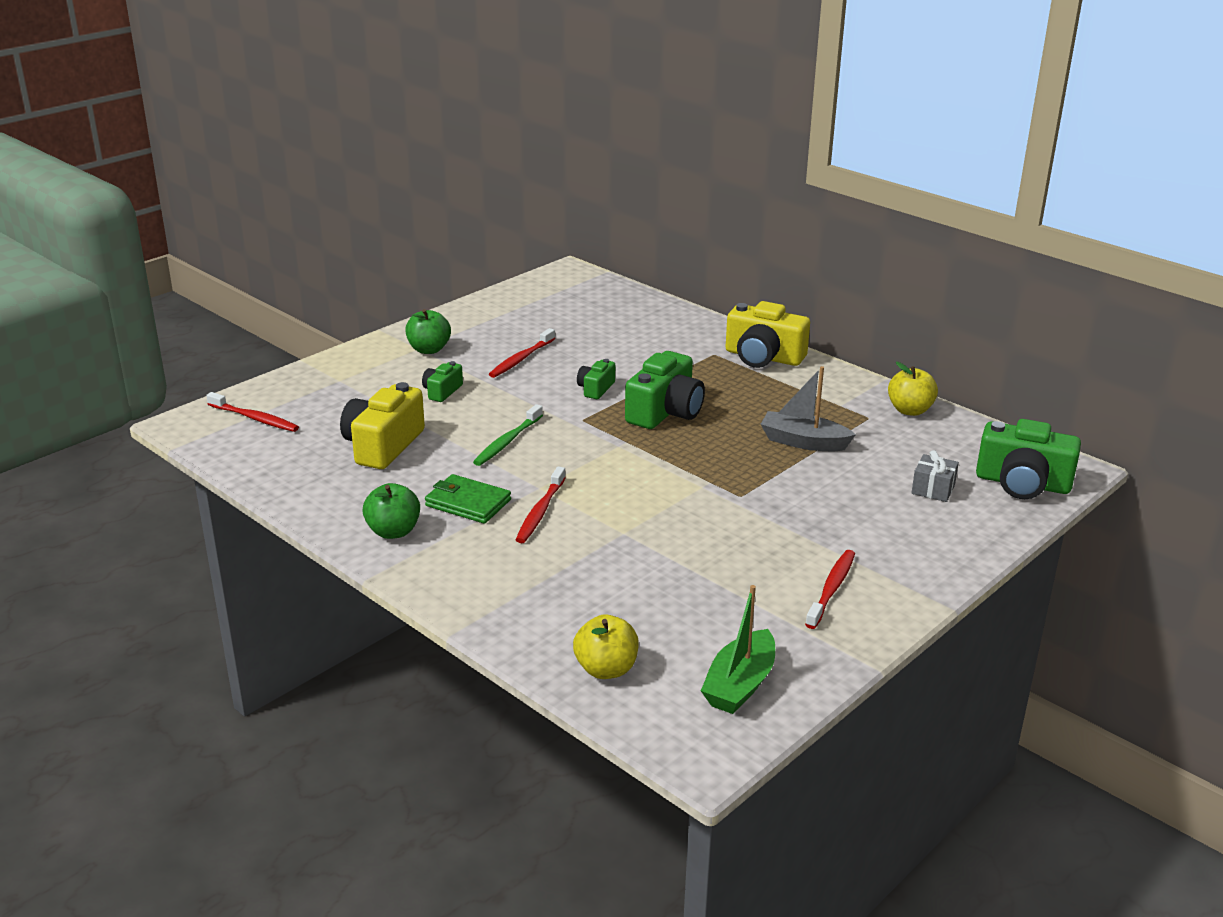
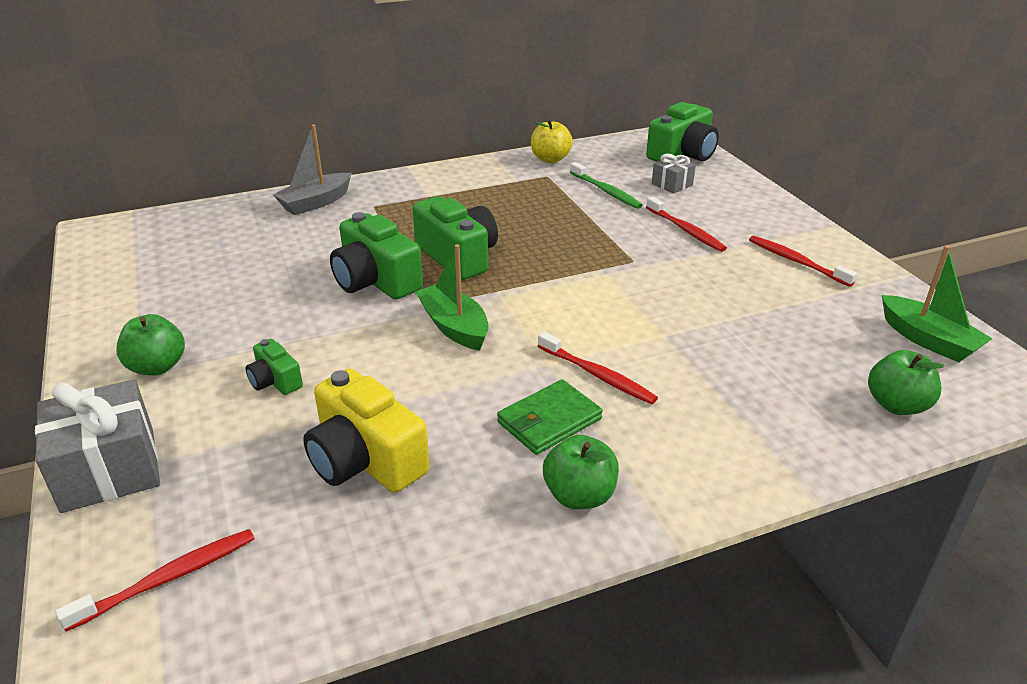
camera: 65 degrees left, 5 degrees up
(327, 371) = (109, 469): none -> grey gift
(507, 441) = (436, 361): green toothbrush -> green toothbrush (606, 191)
(521, 359) = (260, 308): red toothbrush -> red toothbrush (686, 230)
(558, 437) = (454, 327): none -> green boat
(595, 389) = (376, 280): green camera -> green camera, size x1.92
(606, 669) = (896, 405): yellow apple -> green apple
(763, 357) = (405, 187): yellow camera -> none
(803, 442) = (565, 211): grey boat -> grey boat (315, 203)

